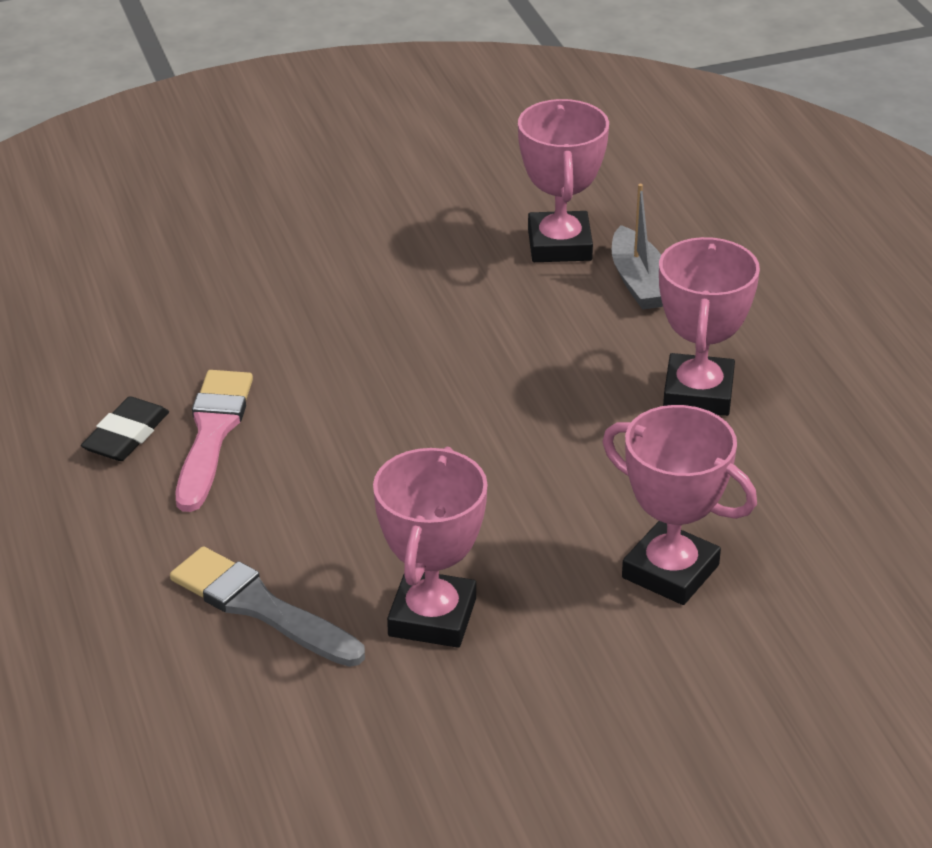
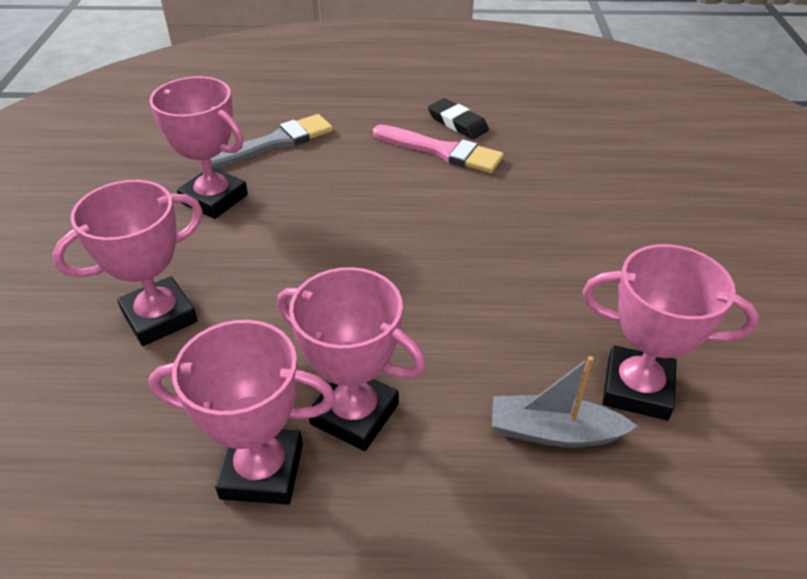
camera: 110 degrees right, 5 degrees up
(794, 428) = (262, 471): none -> pink trophy

